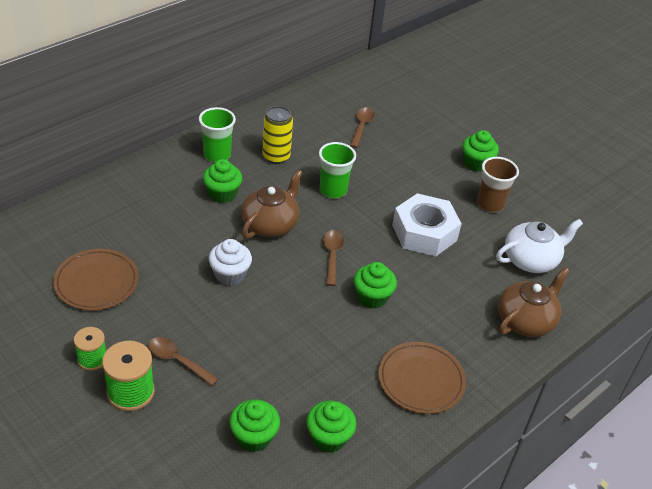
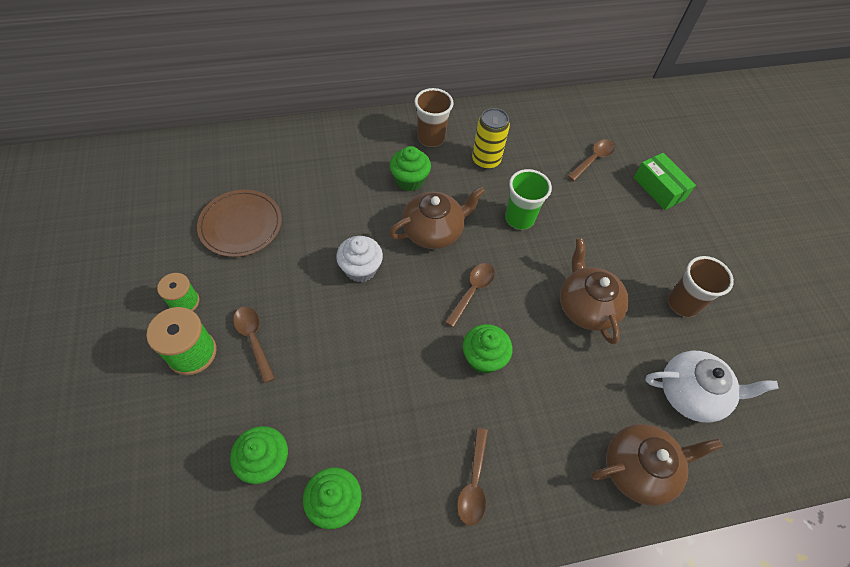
camera: 30 degrees right, 15 degrees up
(217, 155) = (431, 138): green cup -> brown cup
(421, 380) = (473, 483): brown plate -> brown spoon
(424, 131) = (659, 188): none -> green box
(424, 233) = (586, 306): white nut -> brown teapot
(476, 163) = (696, 248): green cupcake -> none

